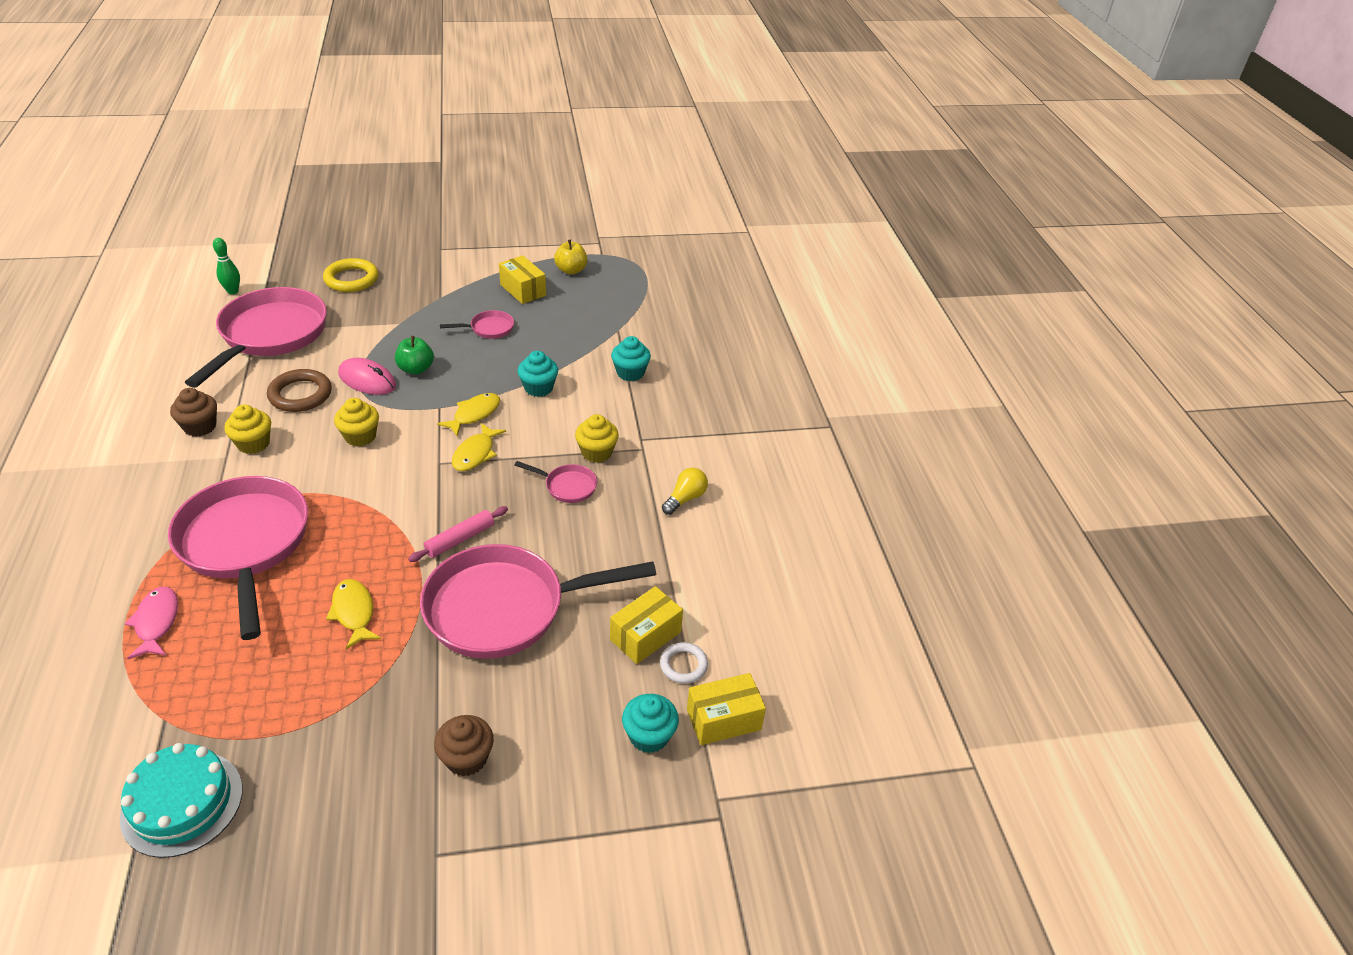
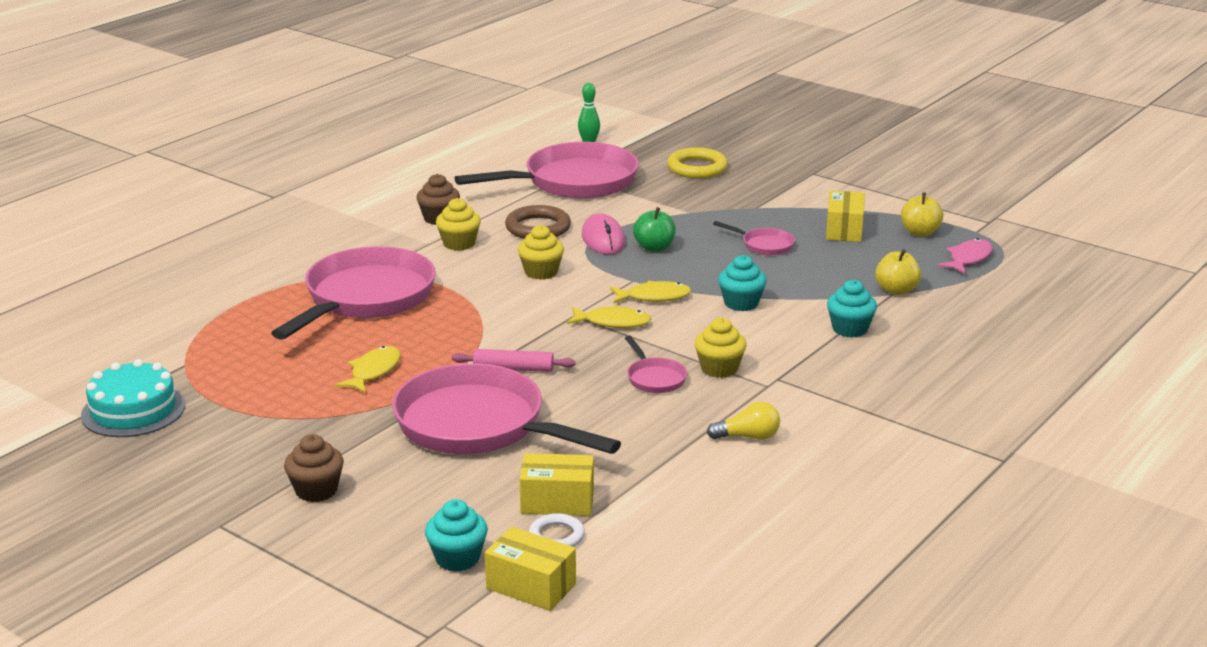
camera: 50 degrees right, 15 degrees down
(156, 622) = (253, 313): pink fish -> pink fish (968, 259)
(475, 454) = (613, 322): yellow fish -> yellow fish turned 150 degrees counterclockwise
(617, 326) = (896, 290): none -> yellow apple

